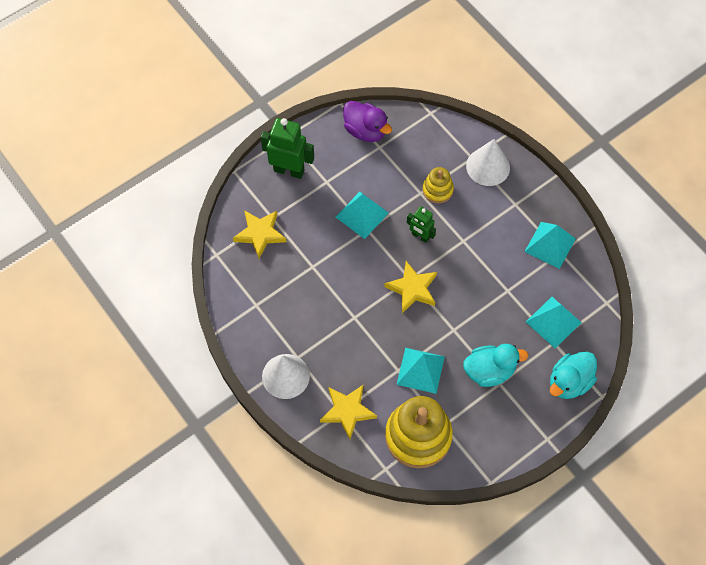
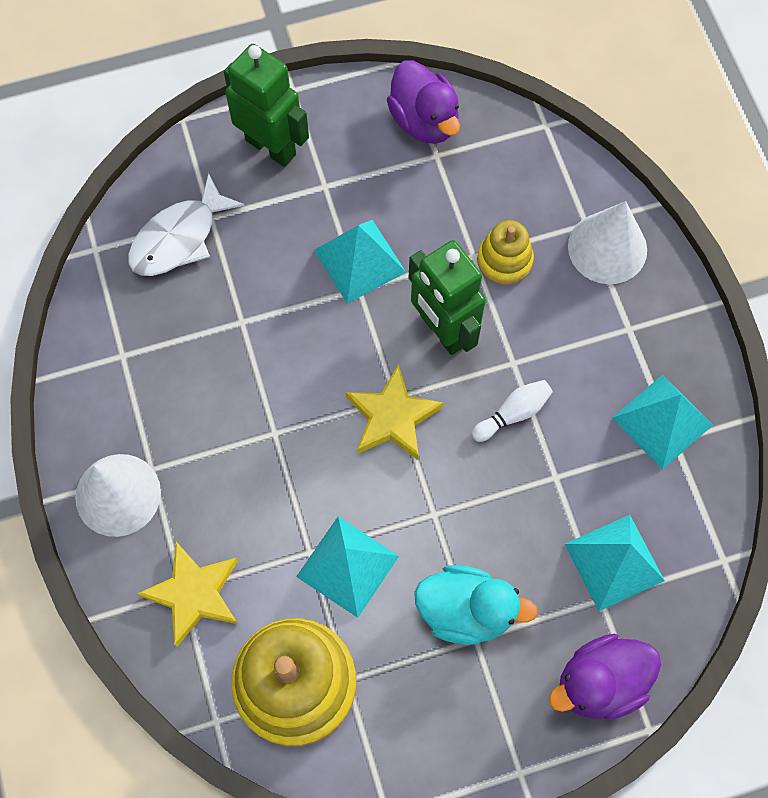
camera: 20 degrees right, 5 degrees up
(260, 234) = (179, 238): yellow star -> white fish
(420, 236) = (442, 330): green robot -> green robot, size x1.70
(473, 266) = (513, 414): none -> white bowling pin
(569, 382) = (600, 682): turquoise duck -> purple duck

